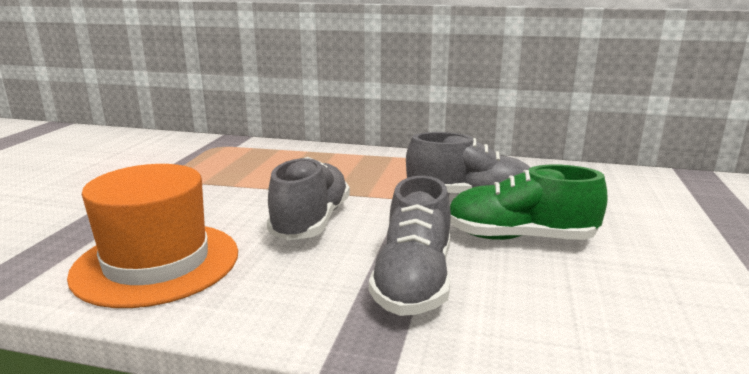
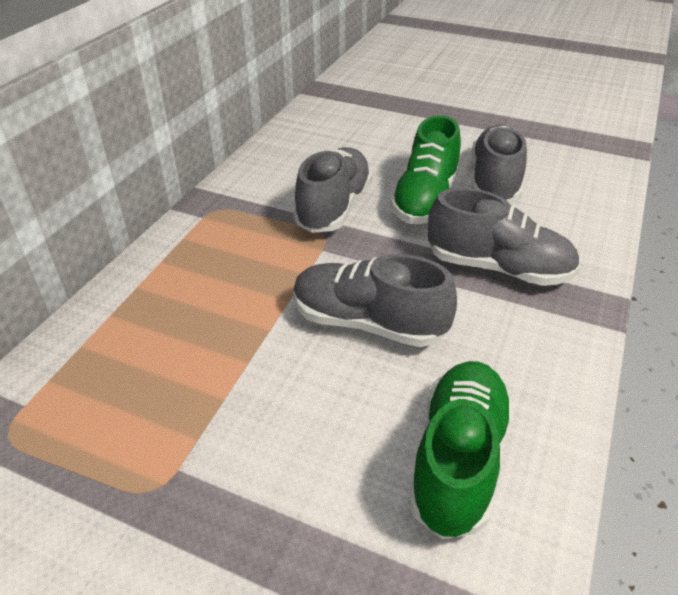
camera: 80 degrees left, 20 degrees up
(157, 263) = (457, 460): orange hat -> green shoe
(602, 280) = (494, 182): none -> grey shoe

